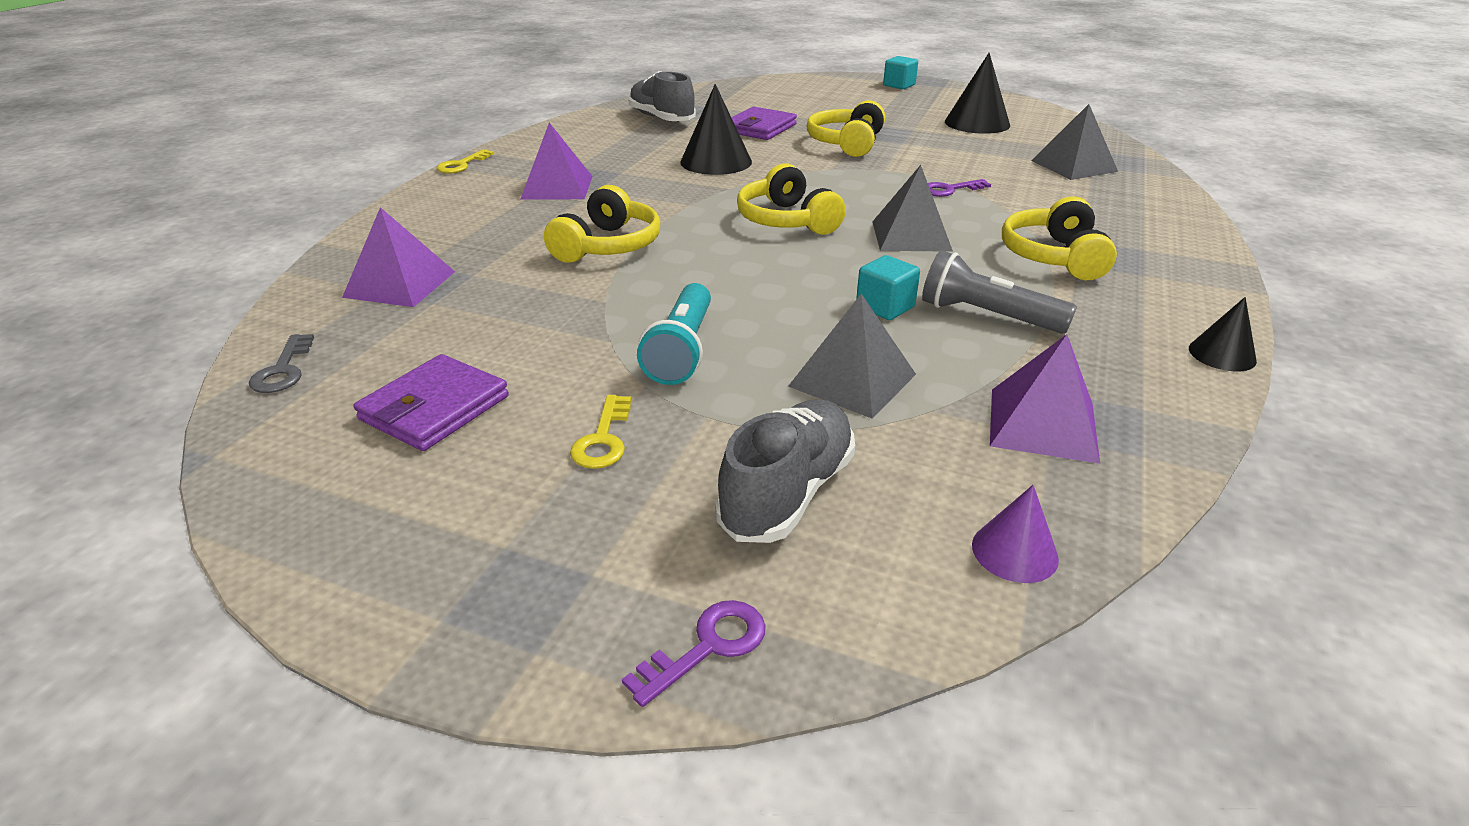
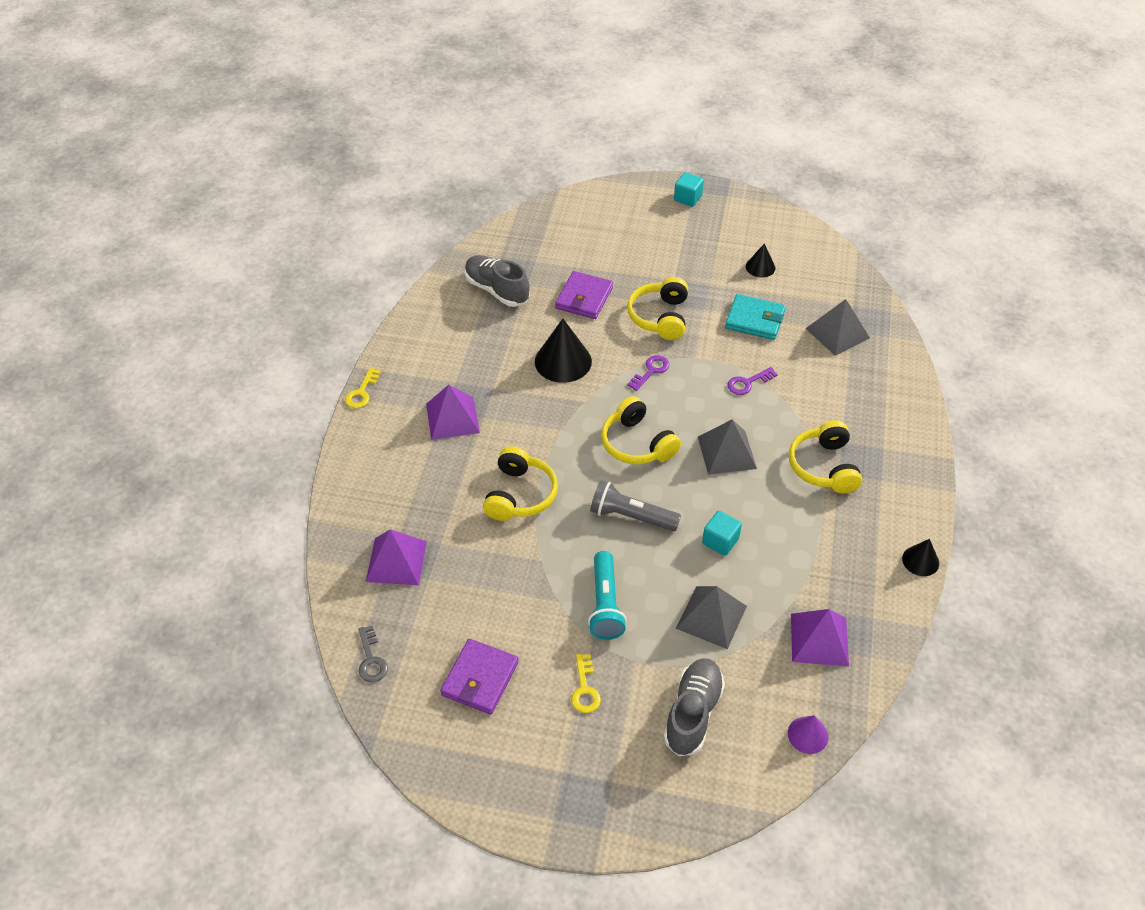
camera: 10 degrees left, 15 degrees up
(707, 647) = (677, 813): purple key -> purple key (651, 371)
(965, 152) = (755, 320): none -> turquoise wallet
(977, 123) = (760, 267): black cone -> black cone, size x0.56
(987, 316) = (784, 541): grey flashlight -> grey flashlight (631, 516)

